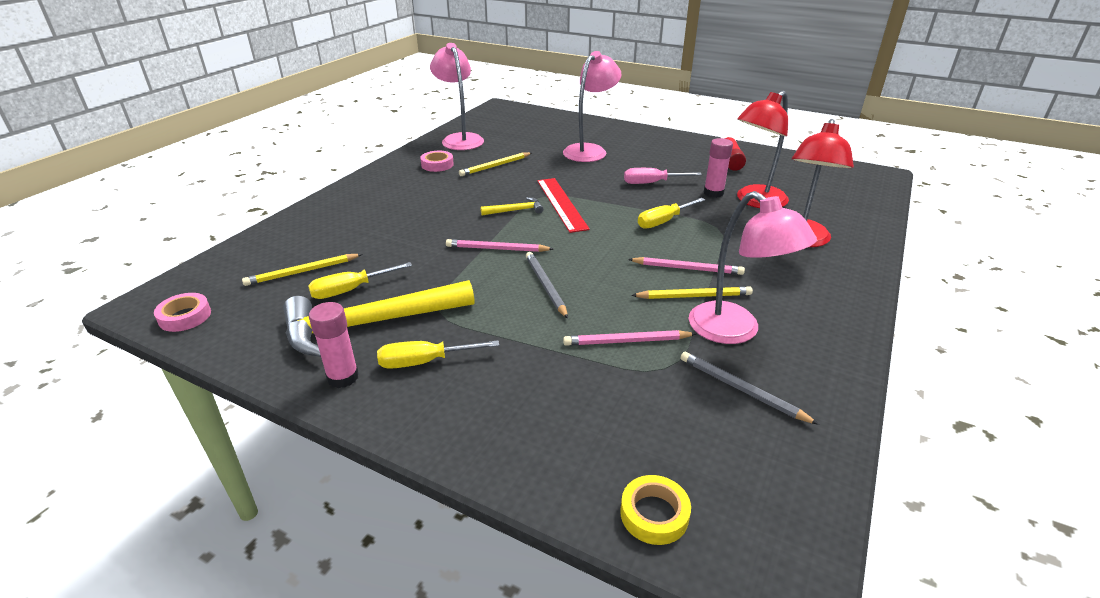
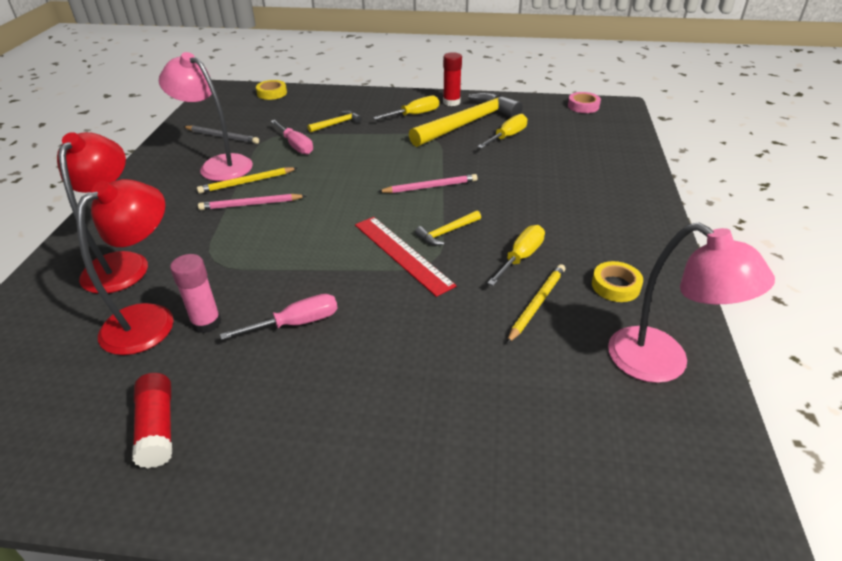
camera: 160 degrees right, 5 degrees up
(302, 272) = (558, 140): yellow pencil -> none
(343, 377) = (451, 102): pink glue stick -> red glue stick
(437, 165) = (615, 286): pink tape -> yellow tape
(546, 286) = (368, 166): grey pencil -> none
(552, 373) = (337, 124): none -> yellow hammer
(590, 150) = (420, 391): pink lamp -> none
(627, 341) = (295, 145): pink pencil -> pink screwdriver
(664, 221) = (275, 255): yellow screwdriver -> yellow screwdriver (520, 258)

